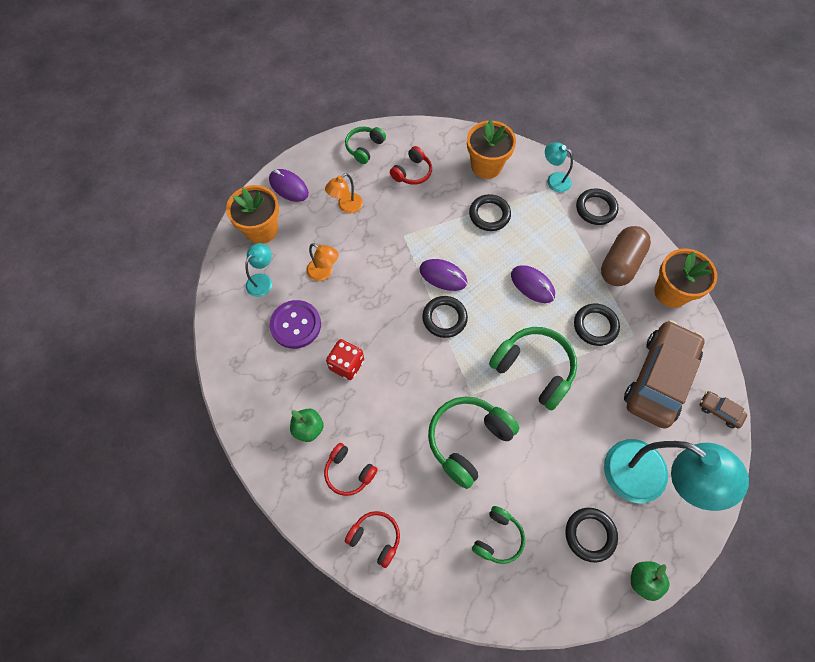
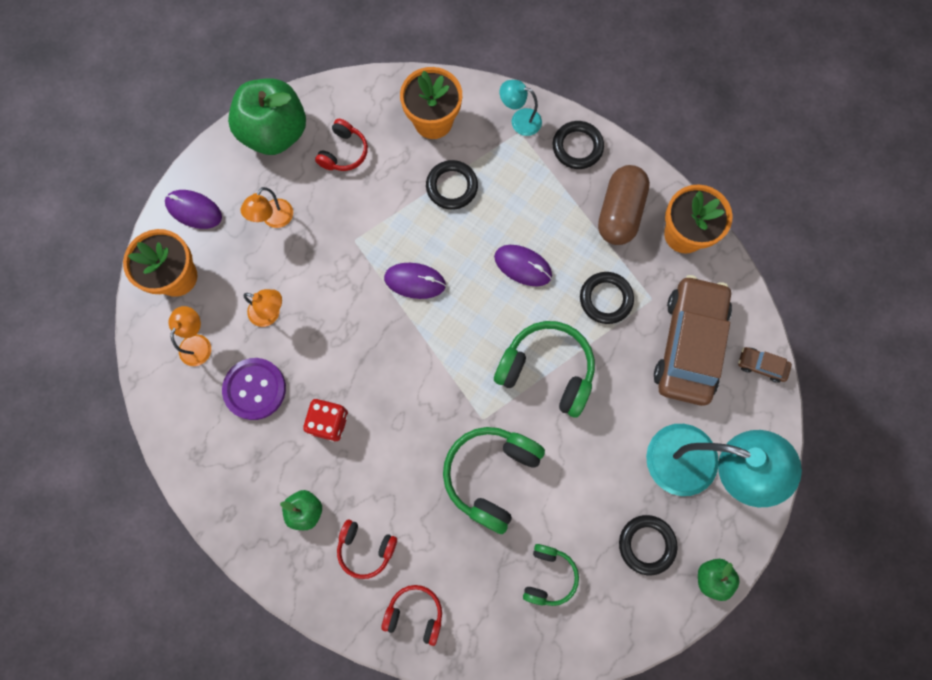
camera: 15 degrees left, 10 degrees up
(262, 280) = (198, 343): turquoise lamp -> orange lamp
(364, 148) = (275, 132): green headphones -> green apple
(444, 318) = (429, 334): black ring -> none

